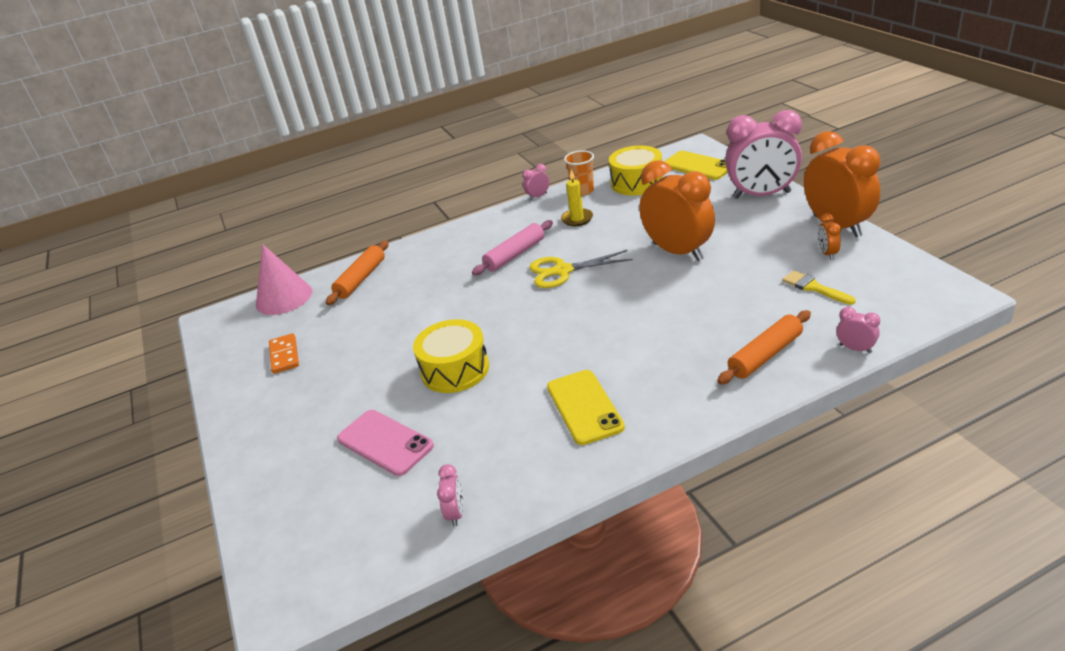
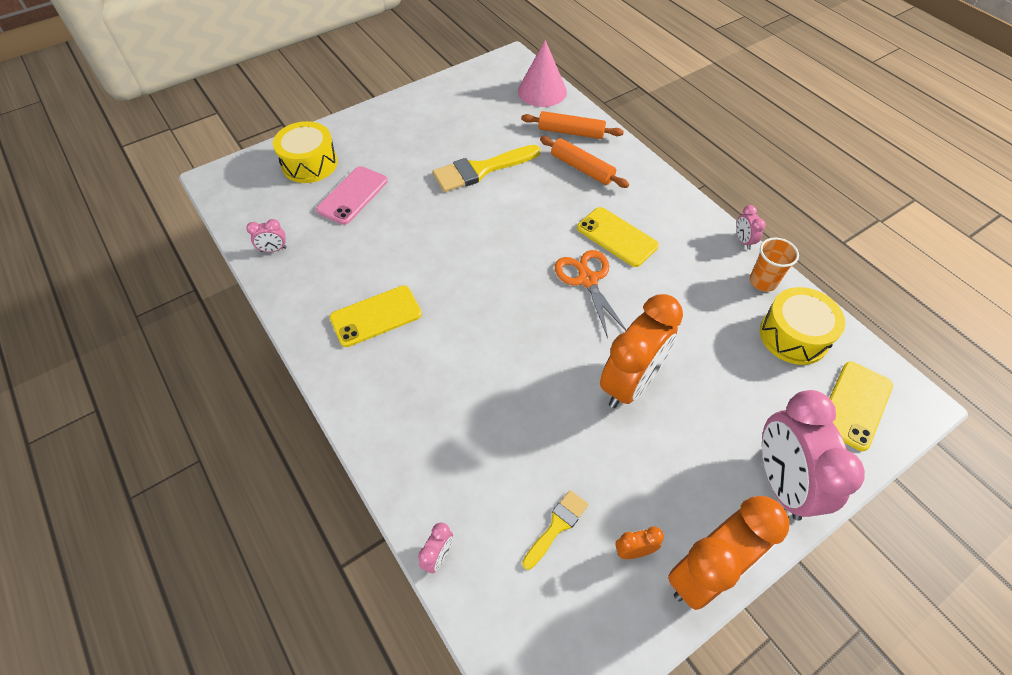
camera: 75 degrees right, 20 degrees up
(284, 355) = (462, 113): orange domino -> none
(388, 338) = (481, 170): none -> yellow brush
(455, 369) = (434, 221): yellow drum -> yellow drum (309, 163)
(515, 255) = (617, 237): pink rolling pin -> yellow phone
(538, 196) = (743, 241): pink clock -> pink clock turned 150 degrees counterclockwise
(562, 271) = (587, 279): yellow scissors -> orange scissors
(577, 219) = (695, 282): yellow candle -> none
(765, 355) = (434, 464): orange rolling pin -> orange rolling pin (582, 168)

